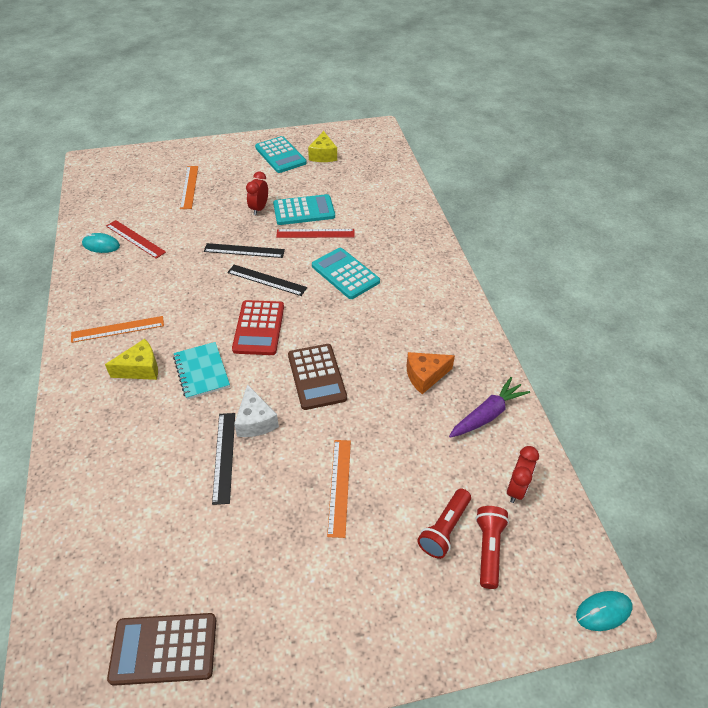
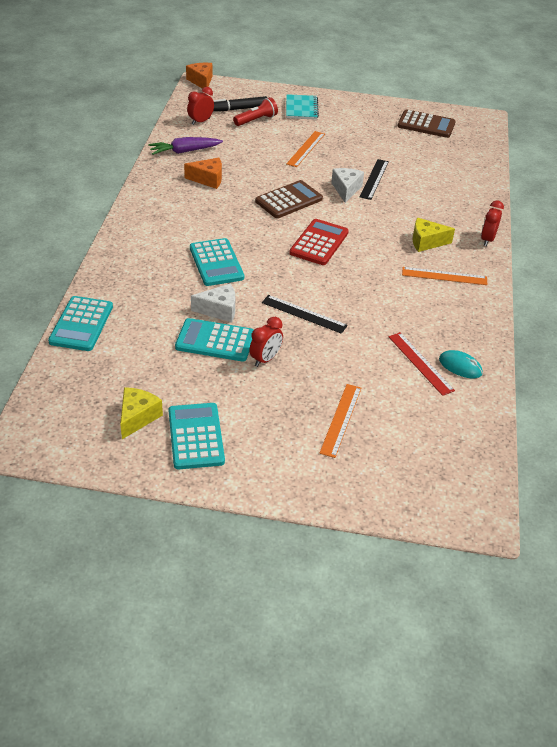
camera: 160 degrees left, 5 degrees down
(66, 397) = (487, 239): none -> red clock
(201, 372) = (377, 227): turquoise notebook -> turquoise notebook (301, 108)
(267, 280) = (294, 279): black ruler -> none
(315, 233) = (219, 310): red ruler -> white cheese
(316, 377) = (289, 200): brown calculator -> brown calculator turned 45 degrees clockwise
(408, 195) = (81, 324): none -> turquoise calculator
(488, 549) = (238, 109): red flashlight -> black marker
(603, 611) = (201, 81): turquoise mouse -> orange cheese

